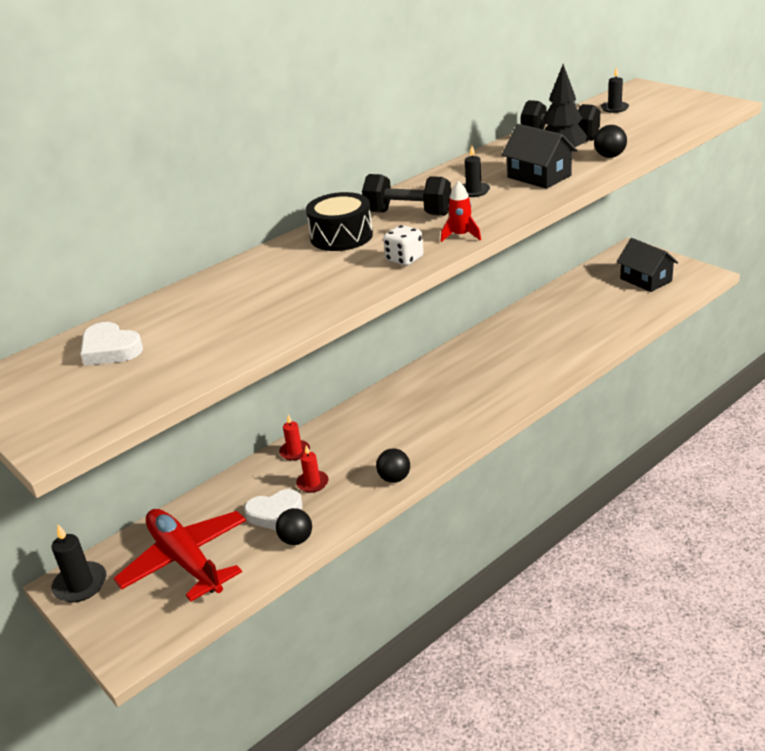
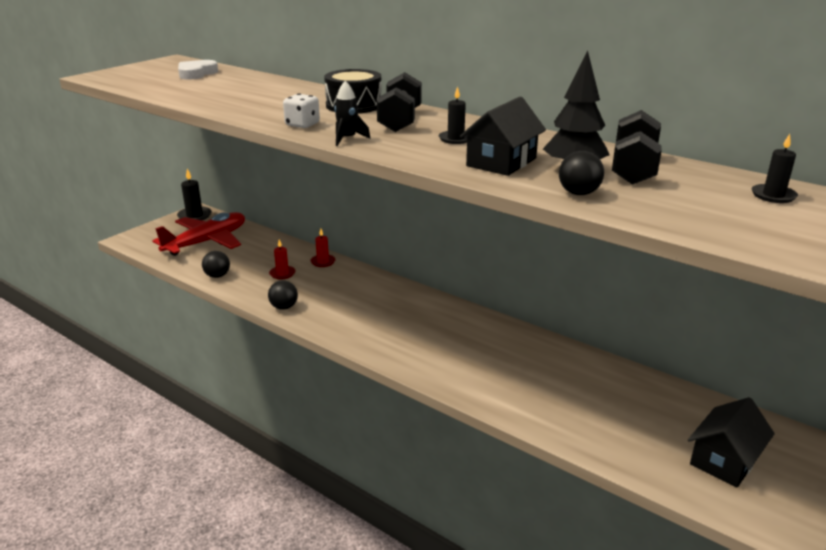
camera: 75 degrees right, 5 degrees down
(275, 513) = (249, 264): white heart -> none
(461, 235) = (347, 139): red rocket -> black rocket

